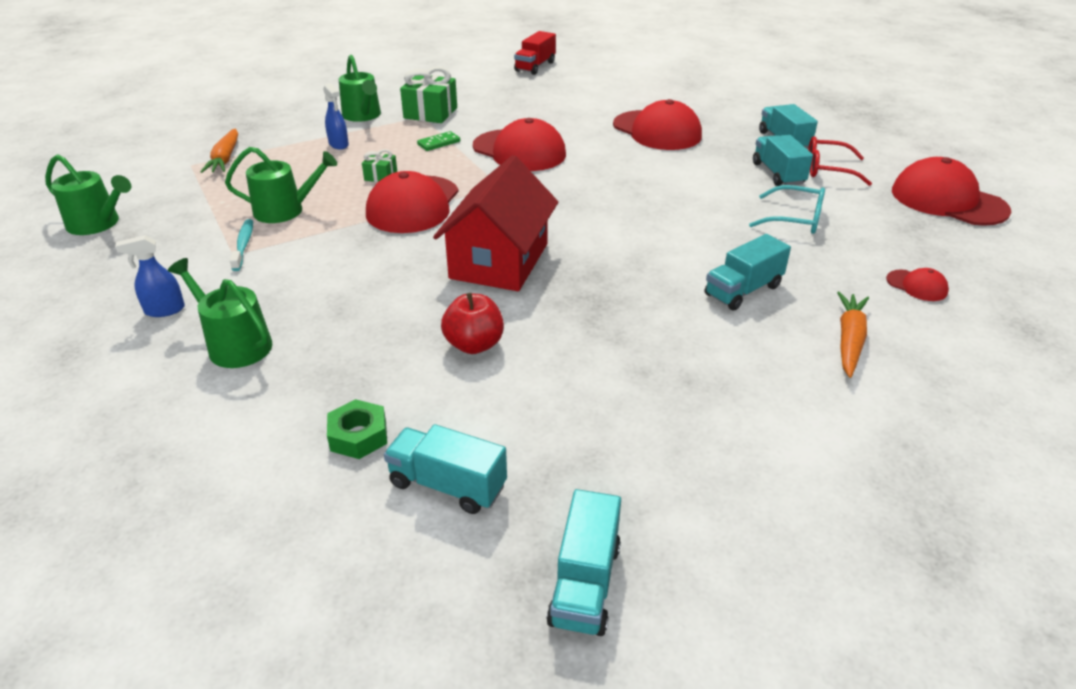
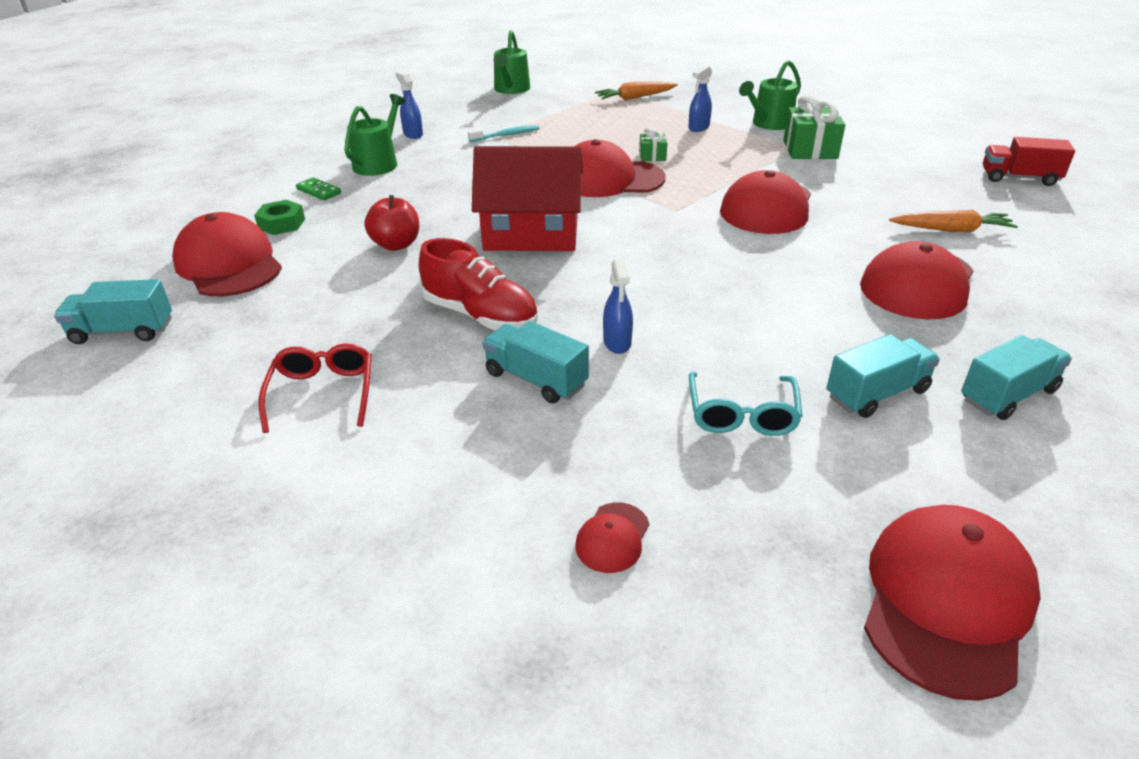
camera: 75 degrees right, 0 degrees up
(285, 210) = (566, 136): green watering can -> none
(439, 143) = (744, 166): green domino -> green domino (318, 191)
(447, 485) = (229, 264): turquoise truck -> red cap
(639, 306) = (480, 315): none -> red shoe
(700, 248) = (617, 343): none -> blue spray bottle
(827, 169) = (941, 444): red glasses -> red glasses (323, 392)
(849, 340) = (455, 466): orange carrot -> orange carrot (951, 230)

